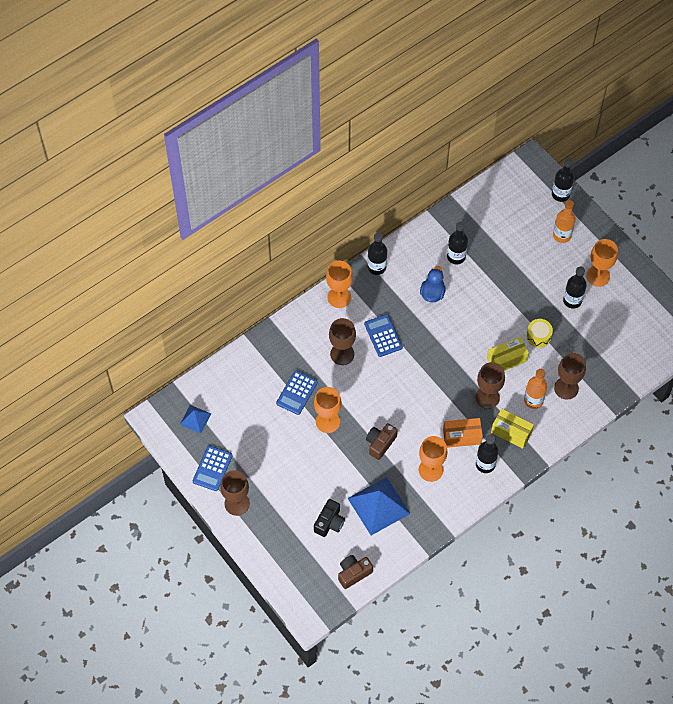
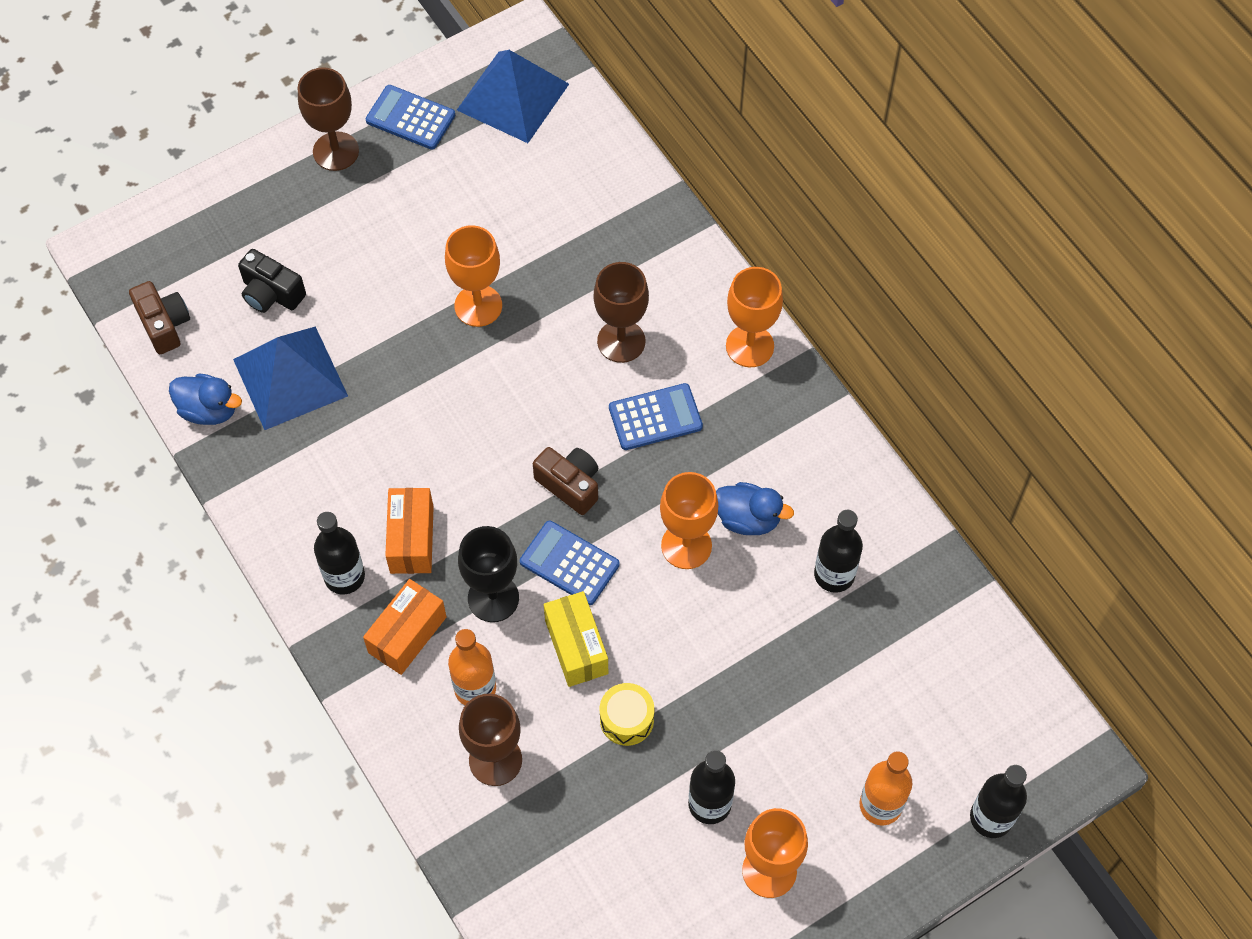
camera: 95 degrees right, 0 degrees up
(195, 419) = (513, 96): blue pyramid -> blue pyramid, size x1.88
(297, 393) = (546, 259): blue calculator -> blue calculator (569, 563)
(376, 267) = (816, 419): black bottle -> none
(380, 443) = (419, 391): brown camera -> brown camera (570, 485)
(401, 542) = (209, 410): none -> blue duck
(430, 470) = (349, 475): orange goblet -> orange goblet (686, 545)
(487, 397) = (493, 598): brown goblet -> black goblet
(511, 432) = (407, 635): yellow box -> orange box

